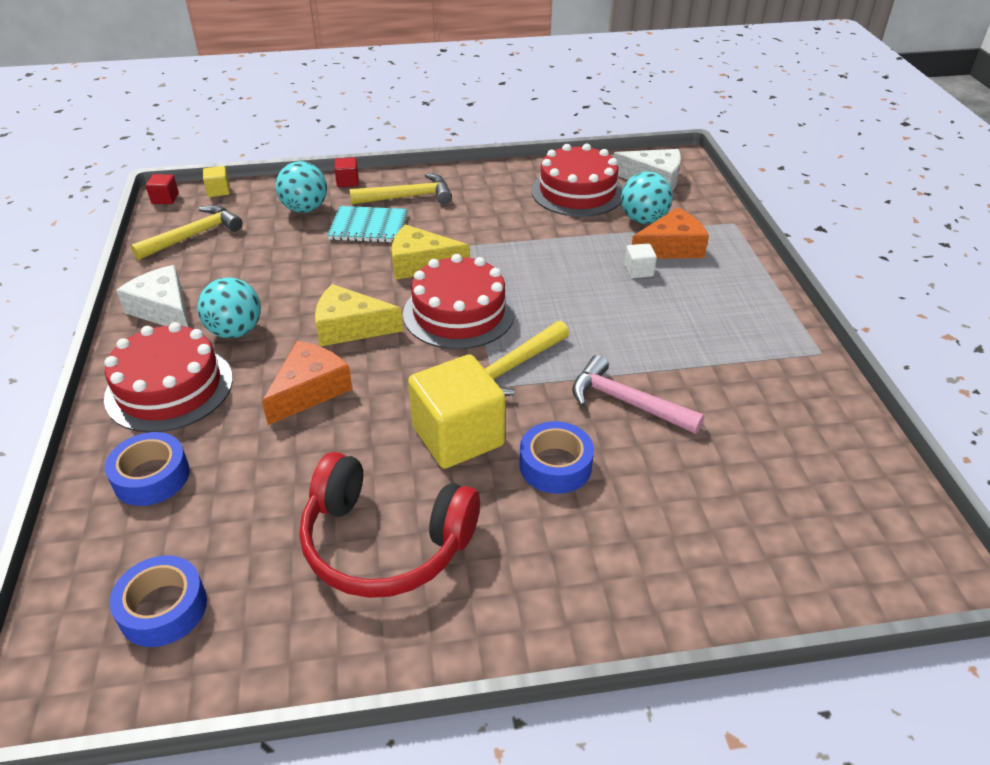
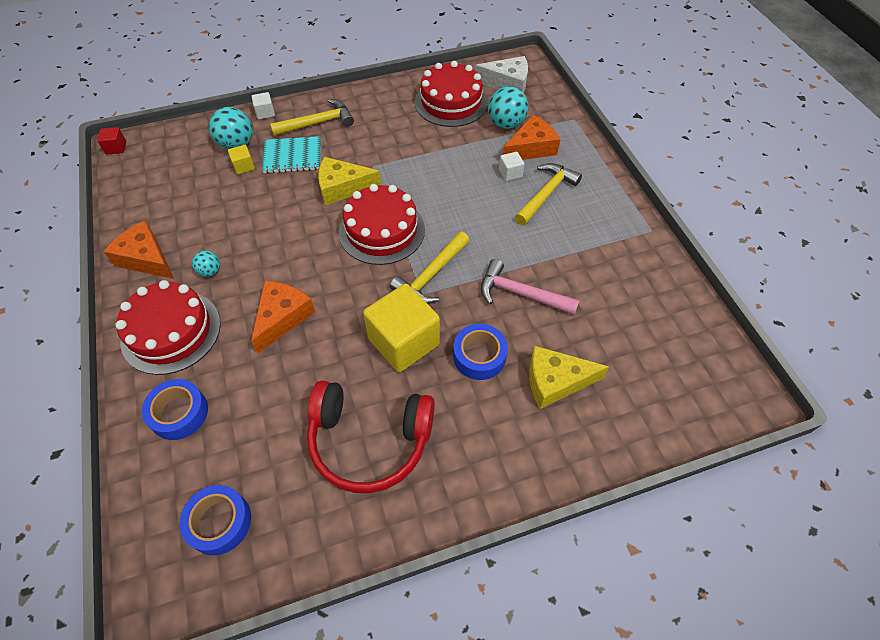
camera: 10 degrees left, 15 degrees up
(164, 310) = (146, 258): white cheese -> orange cheese
(193, 236) = (151, 182): yellow hammer -> yellow hammer (546, 194)
(218, 191) = (159, 135): yellow cube -> yellow cube (244, 166)
(235, 331) = (210, 271): turquoise ball -> turquoise ball, size x0.55
(347, 182) = (265, 113): red cube -> white cube
(350, 327) = (300, 255): yellow cheese -> yellow cheese (555, 381)

